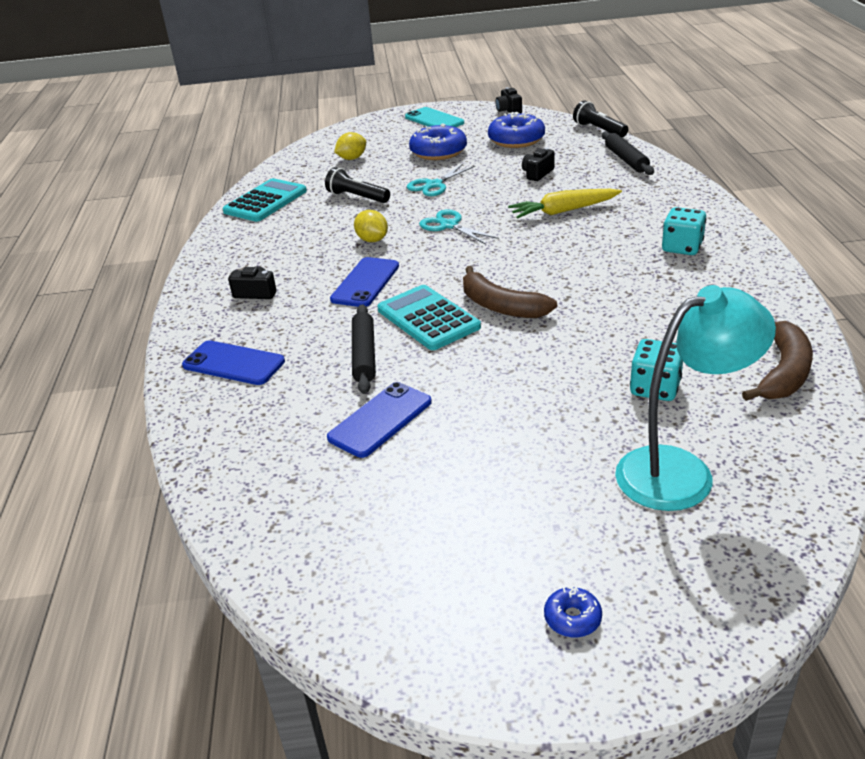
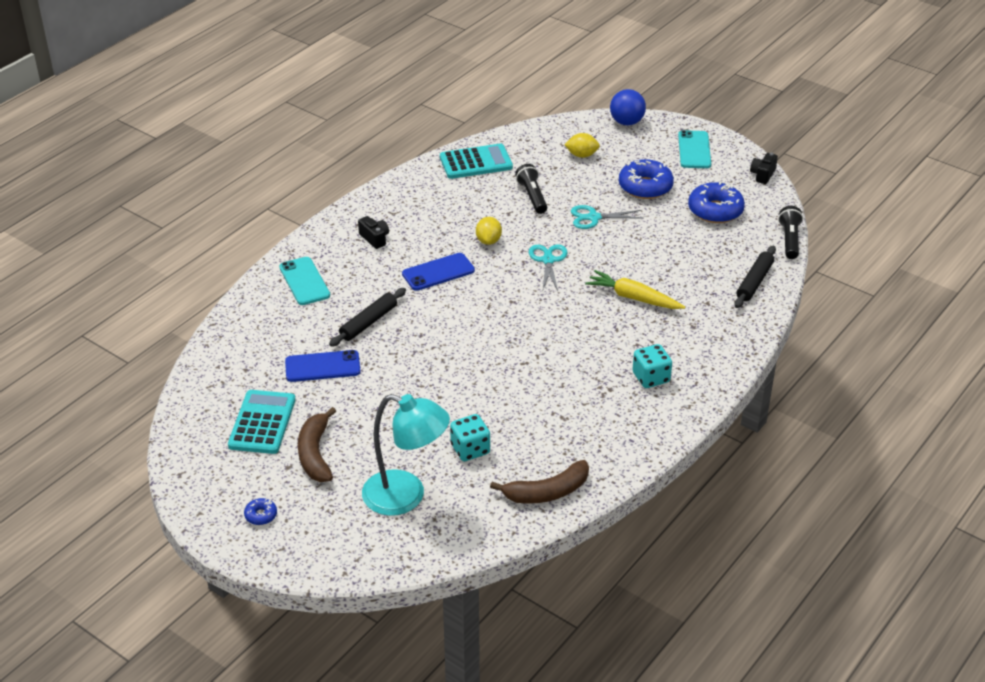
camera: 40 degrees right, 5 degrees up
(233, 363) = (304, 281): blue phone -> turquoise phone
(352, 128) = (626, 122): none -> blue ball
(428, 318) = (432, 322): turquoise calculator -> turquoise calculator (262, 422)
(501, 306) = (481, 342): brown banana -> brown banana (315, 453)
(537, 173) = (674, 253): black camera -> none

